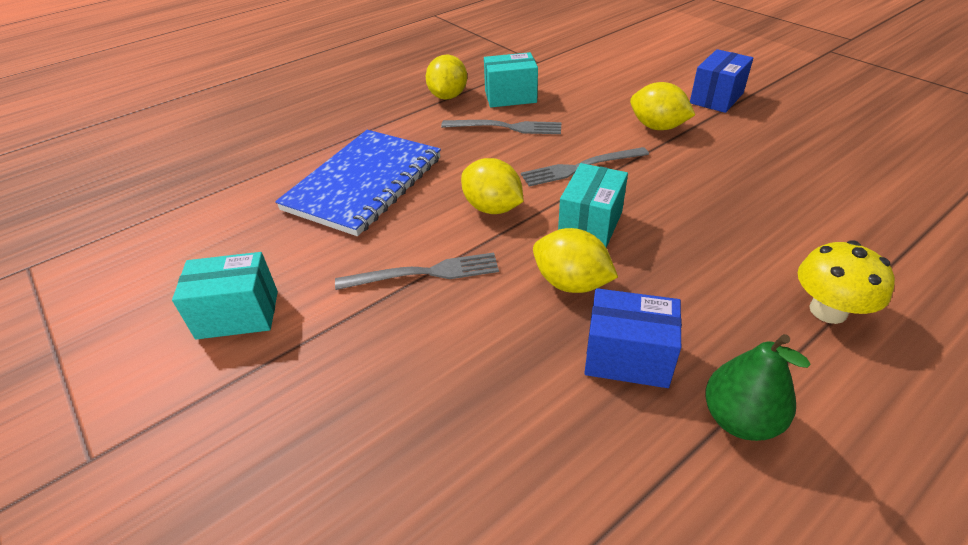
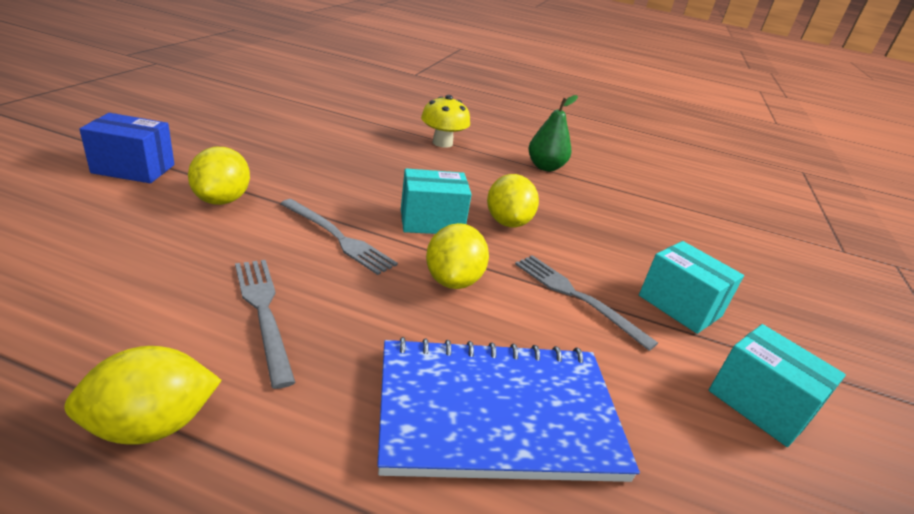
camera: 130 degrees left, 10 degrees down
(510, 97) = (146, 333): turquoise box -> turquoise box (679, 306)
(627, 357) = (545, 197): blue box -> none

